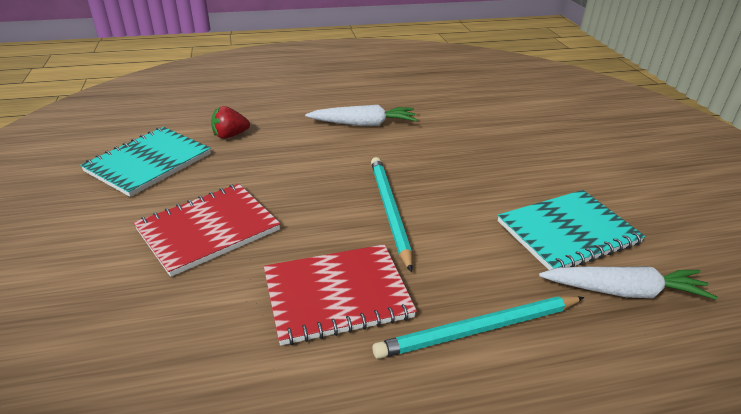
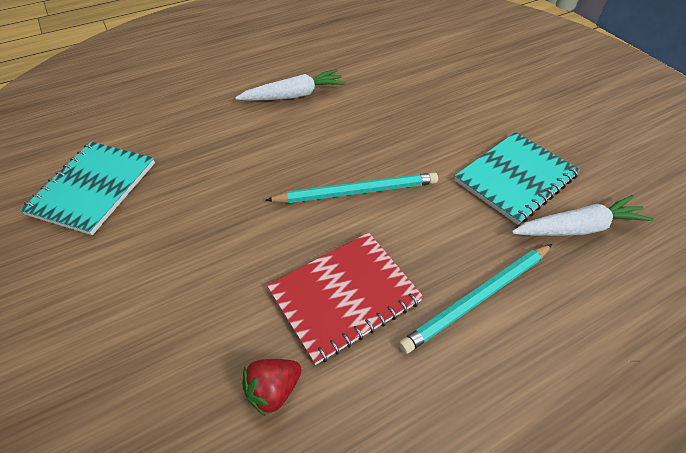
camera: 15 degrees left, 15 degrees up
(208, 230) = (192, 255): red notebook -> none
(230, 135) = (165, 136): red strawberry -> red strawberry (273, 390)
(389, 211) = (356, 191): turquoise pencil -> turquoise pencil turned 105 degrees clockwise

